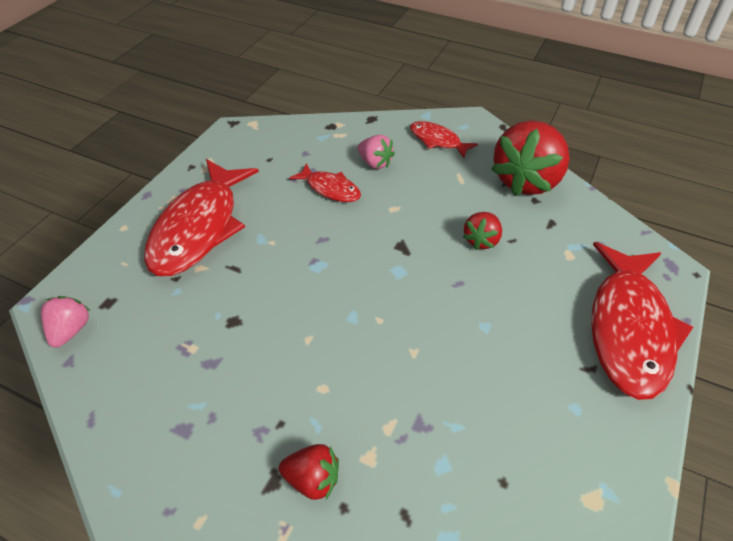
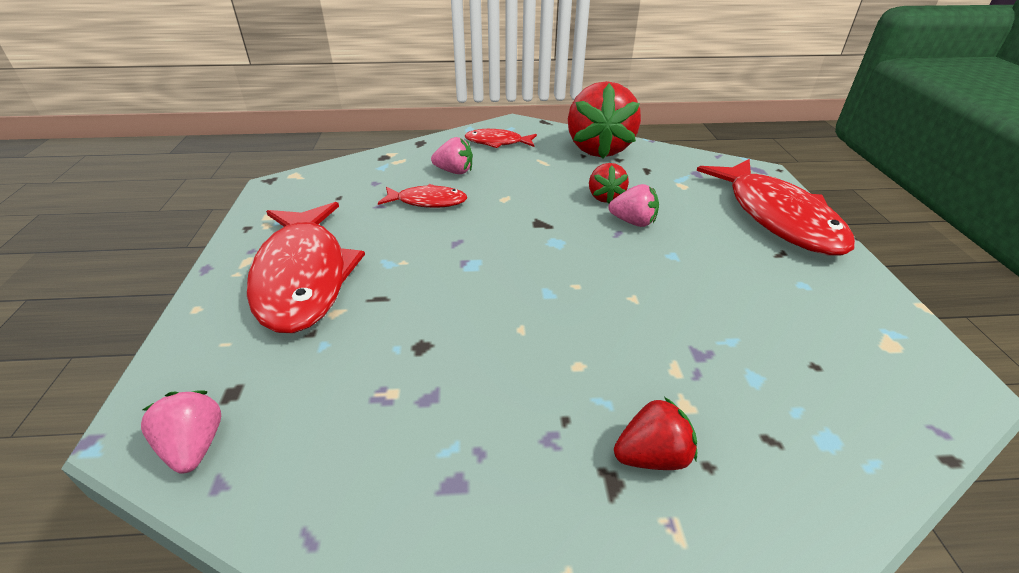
camera: 30 degrees left, 10 degrees down
(482, 277) = (633, 222): none -> pink strawberry

